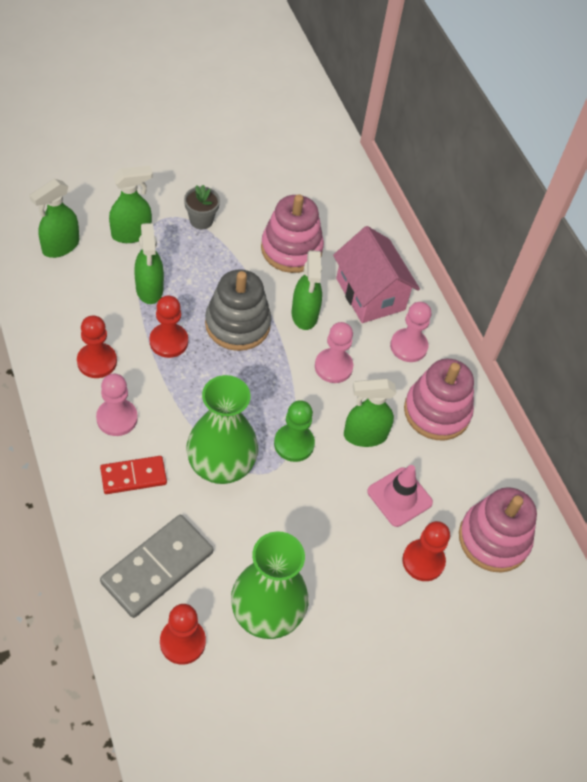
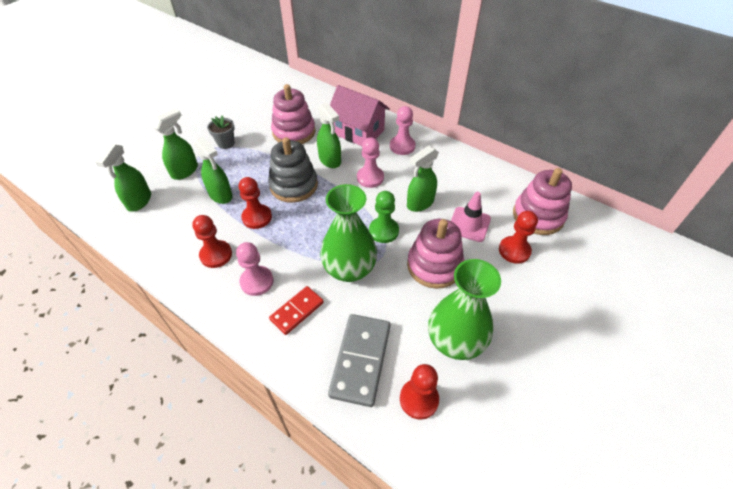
camera: 25 degrees left, 5 degrees down
(437, 412) = (447, 169): pink stacking toy -> pink stacking toy (434, 265)

